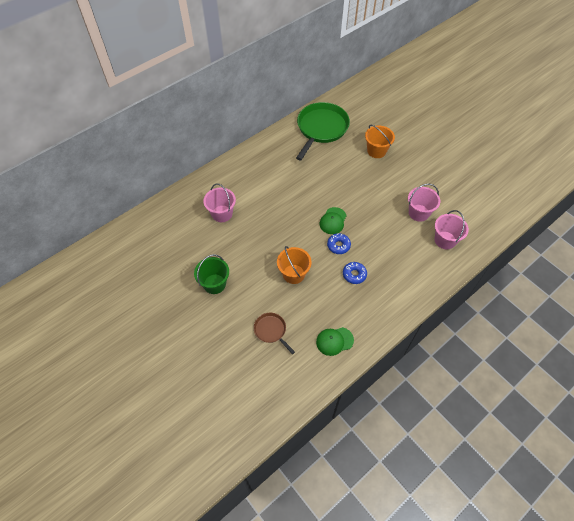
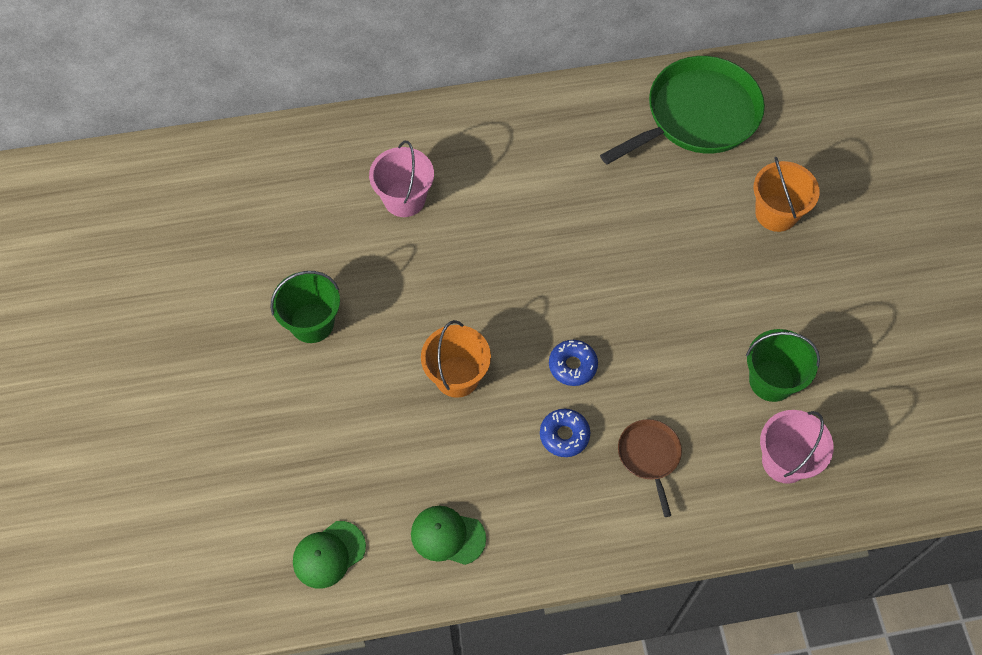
camera: 30 degrees right, 5 degrees up
(271, 330) = (353, 457): brown pan -> brown pan (649, 456)
(333, 221) = (594, 313): green cap -> green cap (329, 554)
(418, 213) = (771, 380): pink bucket -> green bucket

